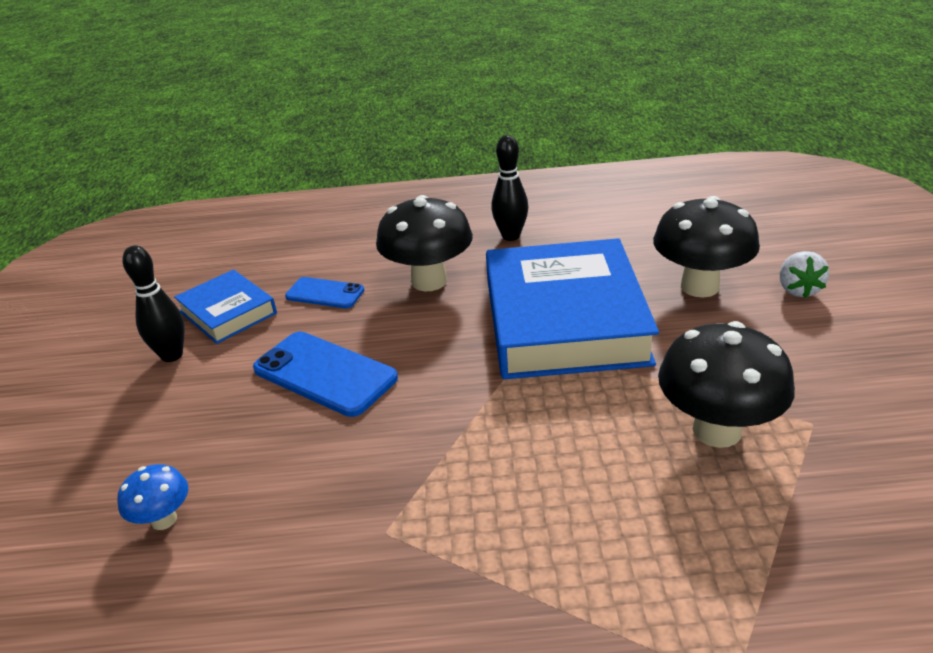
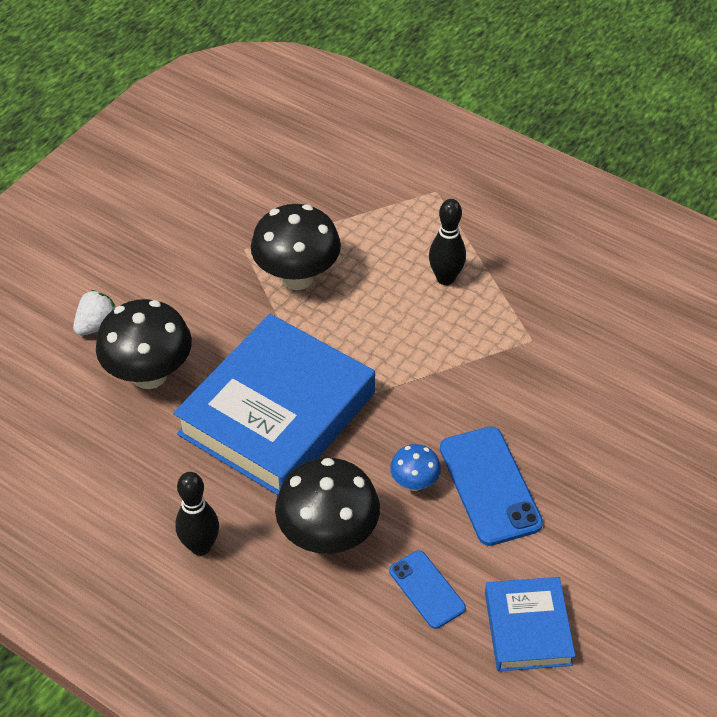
camera: 145 degrees left, 15 degrees up
(164, 519) = (658, 430): blue mushroom -> blue mushroom (414, 483)
(172, 355) = (601, 599): black bowling pin -> black bowling pin (445, 278)

